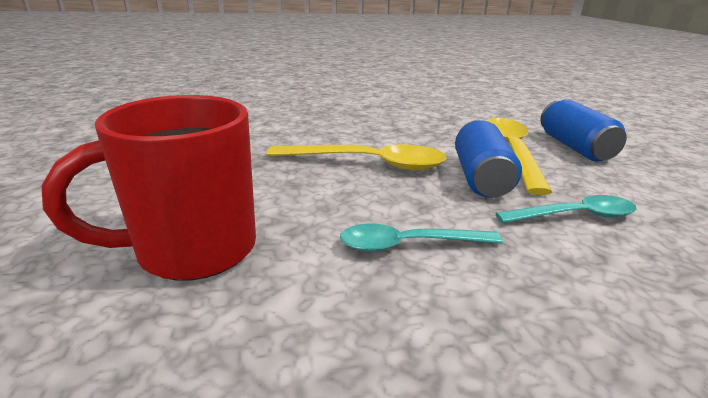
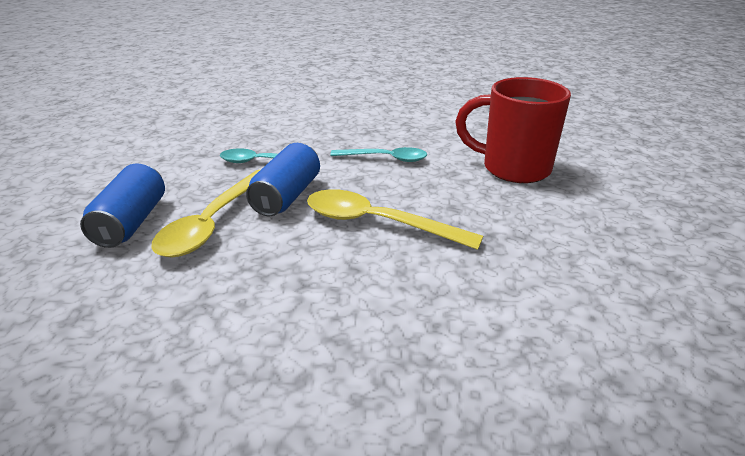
camera: 165 degrees left, 5 degrees up
(192, 250) = (513, 168): red mug -> red mug turned 150 degrees counterclockwise

